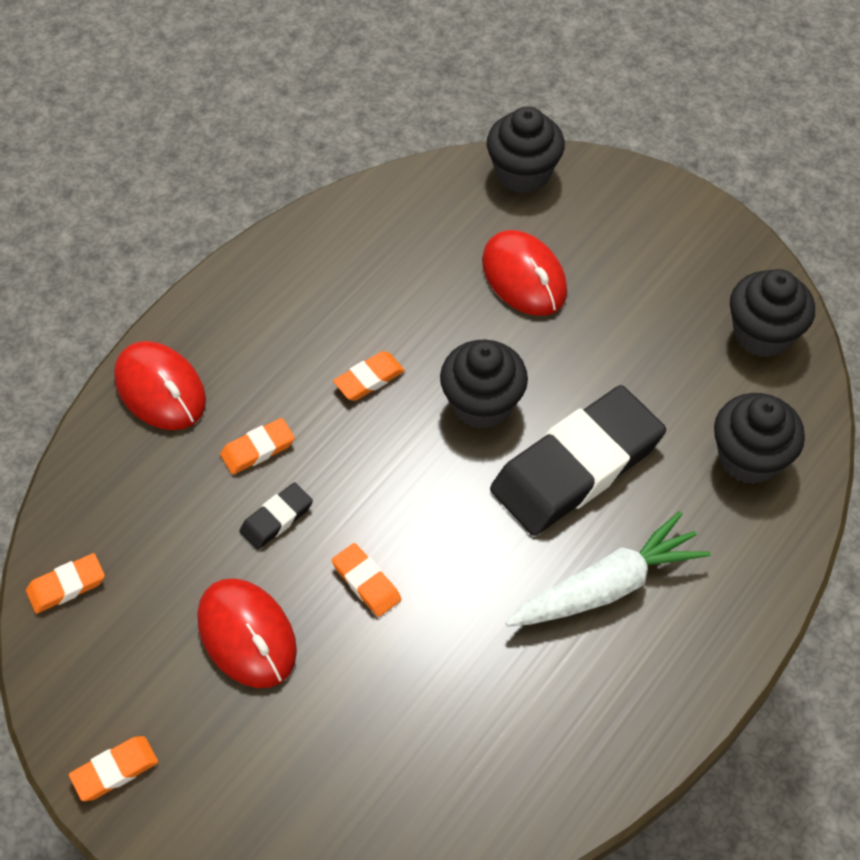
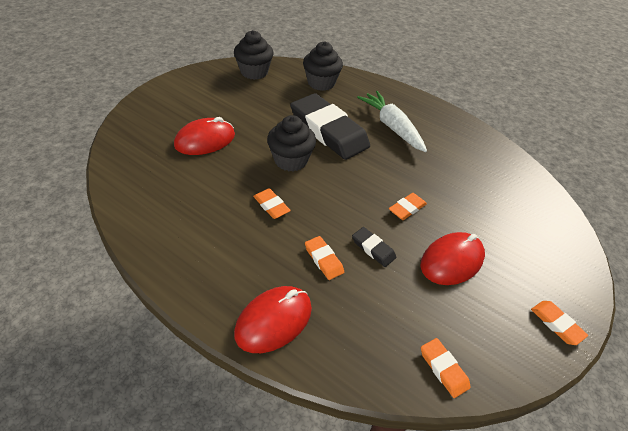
camera: 95 degrees left, 10 degrees down
(523, 173) = (125, 136): black cupcake -> none

